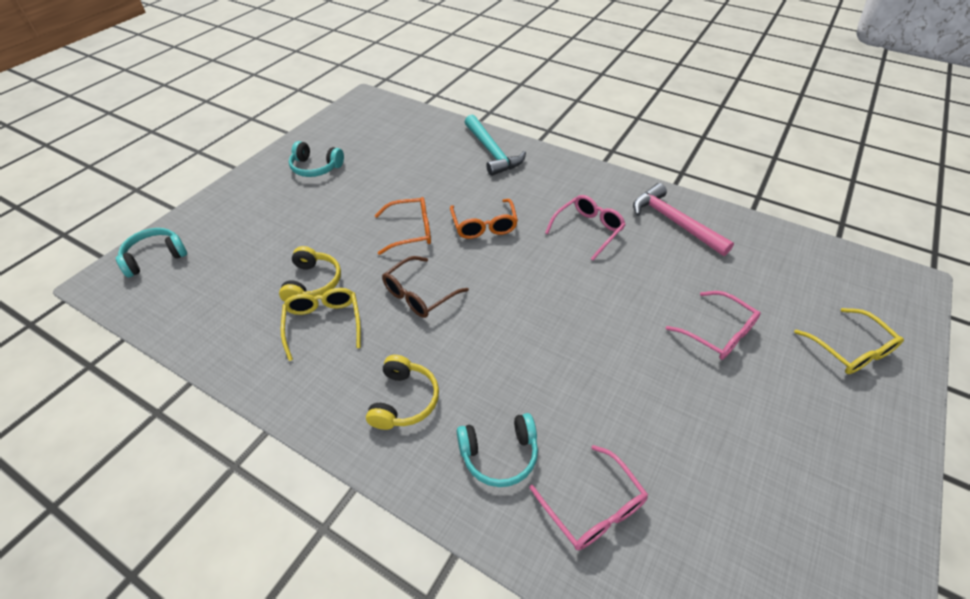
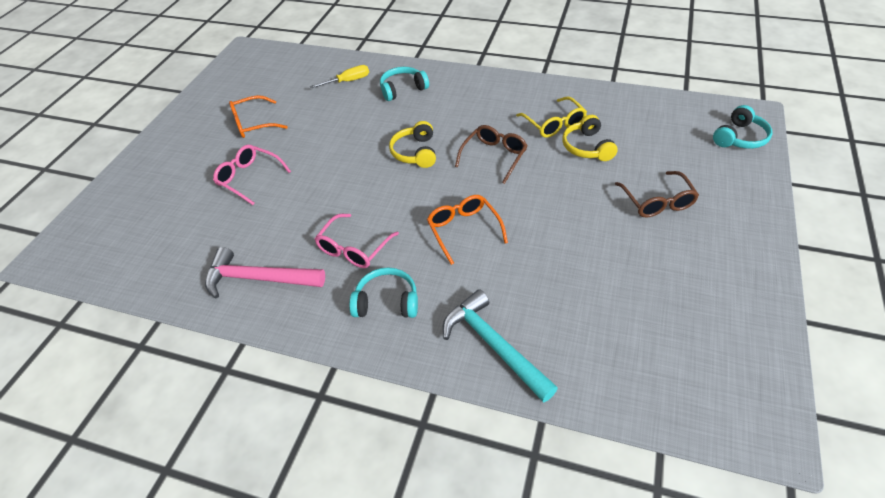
camera: 170 degrees right, 0 degrees up
(301, 214) = (657, 202): none -> brown glasses
(316, 167) = (702, 264): turquoise headphones -> turquoise headphones (387, 302)
(404, 400) = (470, 99): yellow headphones -> yellow headphones (415, 152)
(411, 231) = (534, 208): orange glasses -> orange glasses (253, 124)
(593, 508) = (348, 81): pink glasses -> yellow screwdriver
(674, 222) = (258, 279): pink hammer -> pink hammer turned 150 degrees clockwise
(850, 350) = (149, 187): yellow glasses -> none

